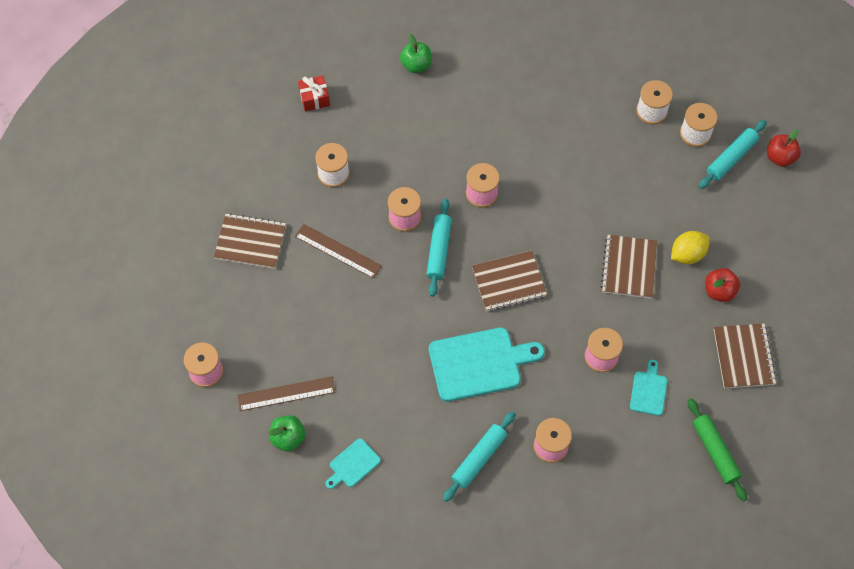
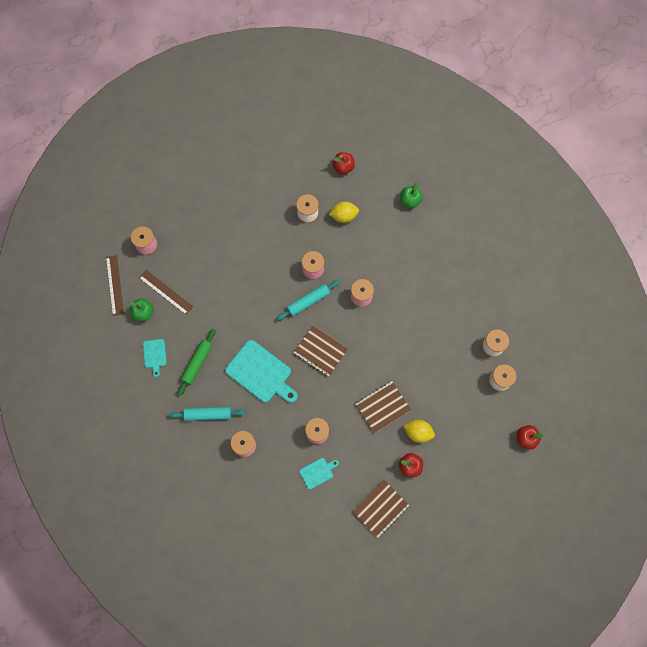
camera: 50 degrees right, 10 degrees up
(250, 242) = (233, 206): brown notebook -> none
(314, 98) = (343, 167): red gift -> red apple
(338, 251) = (265, 252): brown ruler -> brown ruler (115, 285)
(353, 464) = (155, 355): turquoise cutting board -> turquoise cutting board turned 105 degrees counterclockwise
(372, 140) = (344, 216): none -> yellow lemon
(715, 451) = (311, 533): green rolling pin -> green rolling pin (197, 363)
(731, 158) = (501, 411): turquoise rolling pin -> none

